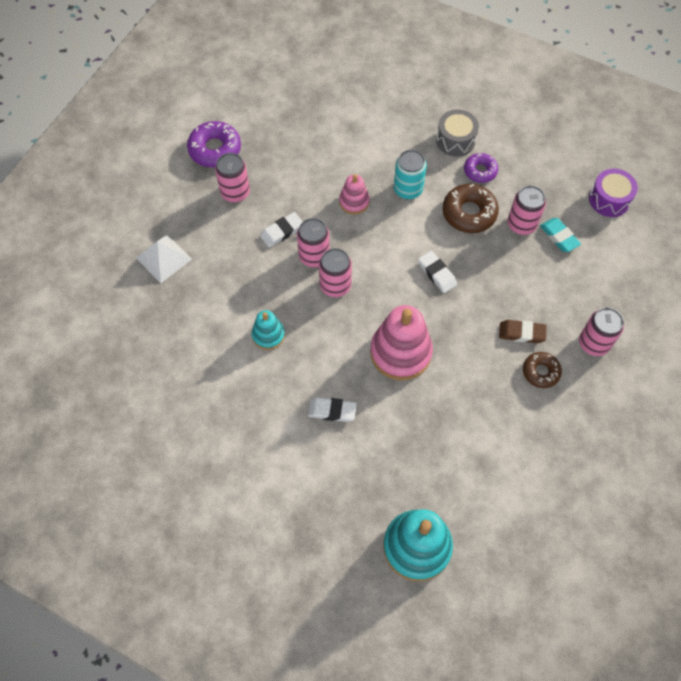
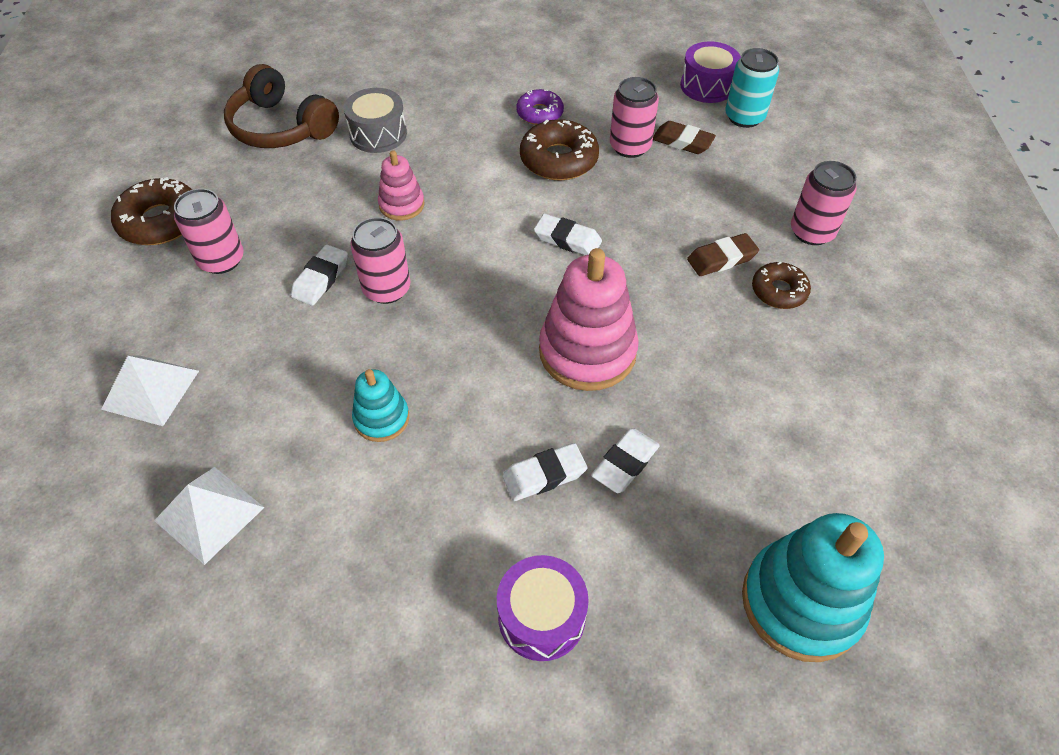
camera: 30 degrees left, 10 degrees down
(161, 343) = (209, 513): none -> white pyramid
(215, 149) = (160, 221): purple donut -> brown donut
(286, 481) = (541, 616): none -> purple drum
(314, 109) = (281, 127): none -> brown headphones
(335, 285) = (440, 311): pink can -> none
(378, 427) = (625, 463): none -> white eraser
(408, 189) = (464, 165): turquoise can -> turquoise can (744, 117)
(455, 140) = (487, 95): grey drum -> grey drum (378, 134)
(559, 237) = (682, 142): turquoise eraser -> brown eraser

